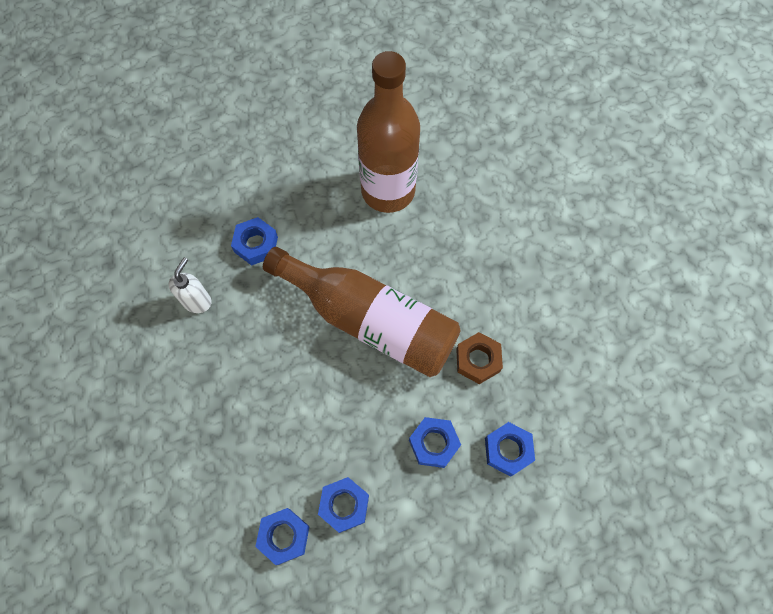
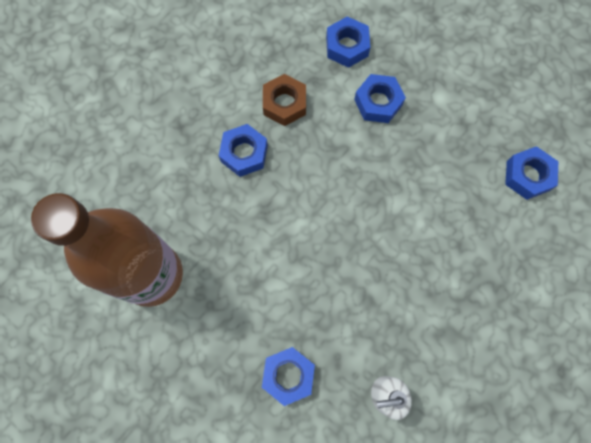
camera: 120 degrees left, 5 degrees up
(344, 505) = (472, 144): blue nut -> blue nut (244, 153)
(370, 320) = (302, 212): brown bottle -> none

